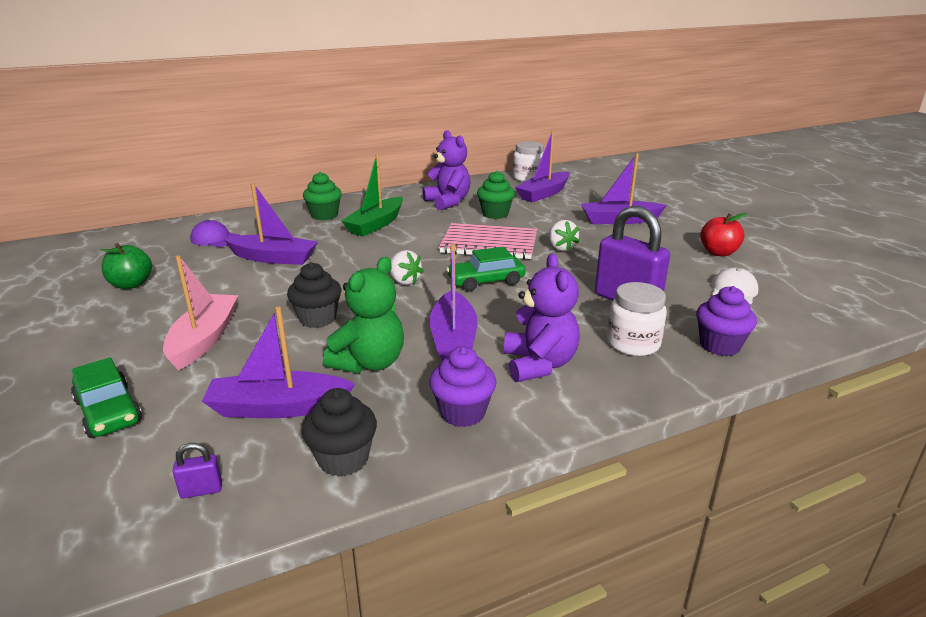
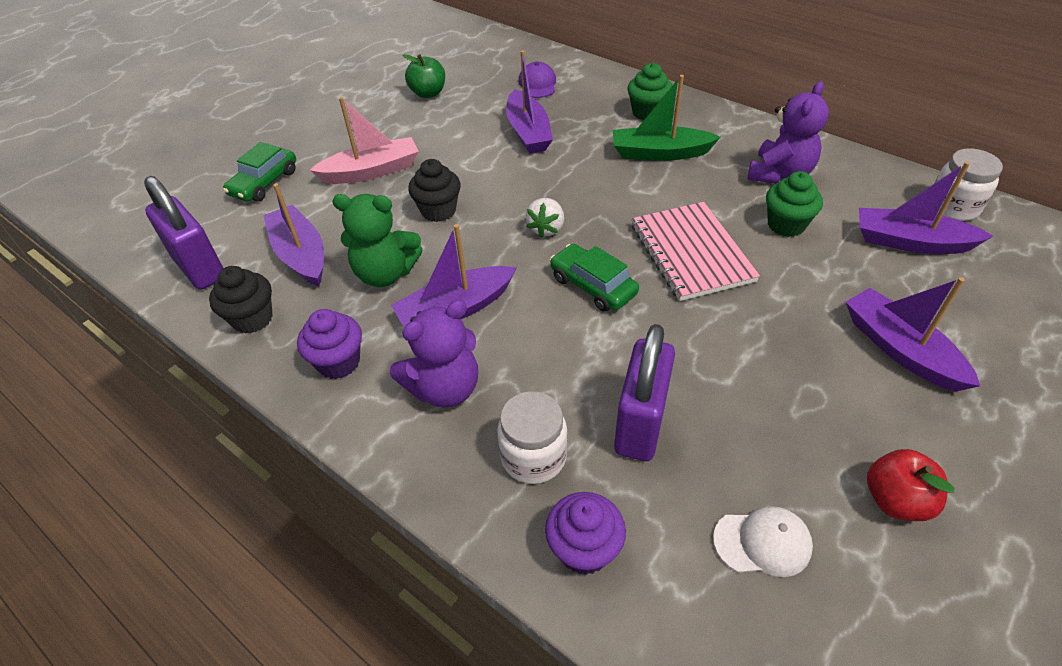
camera: 65 degrees right, 20 degrees up
(201, 490) = (199, 268): purple padlock -> purple padlock, size x2.49
(561, 248) = (740, 317): white strawberry -> none

